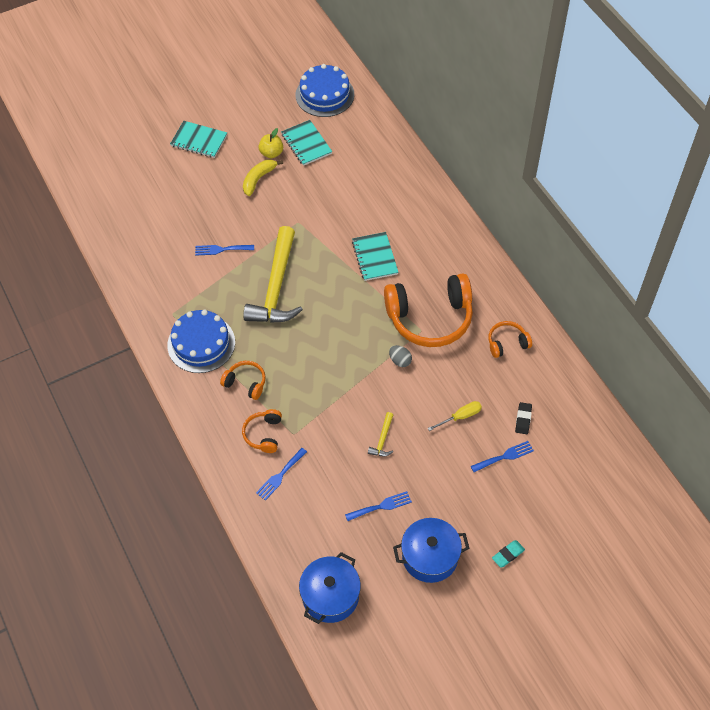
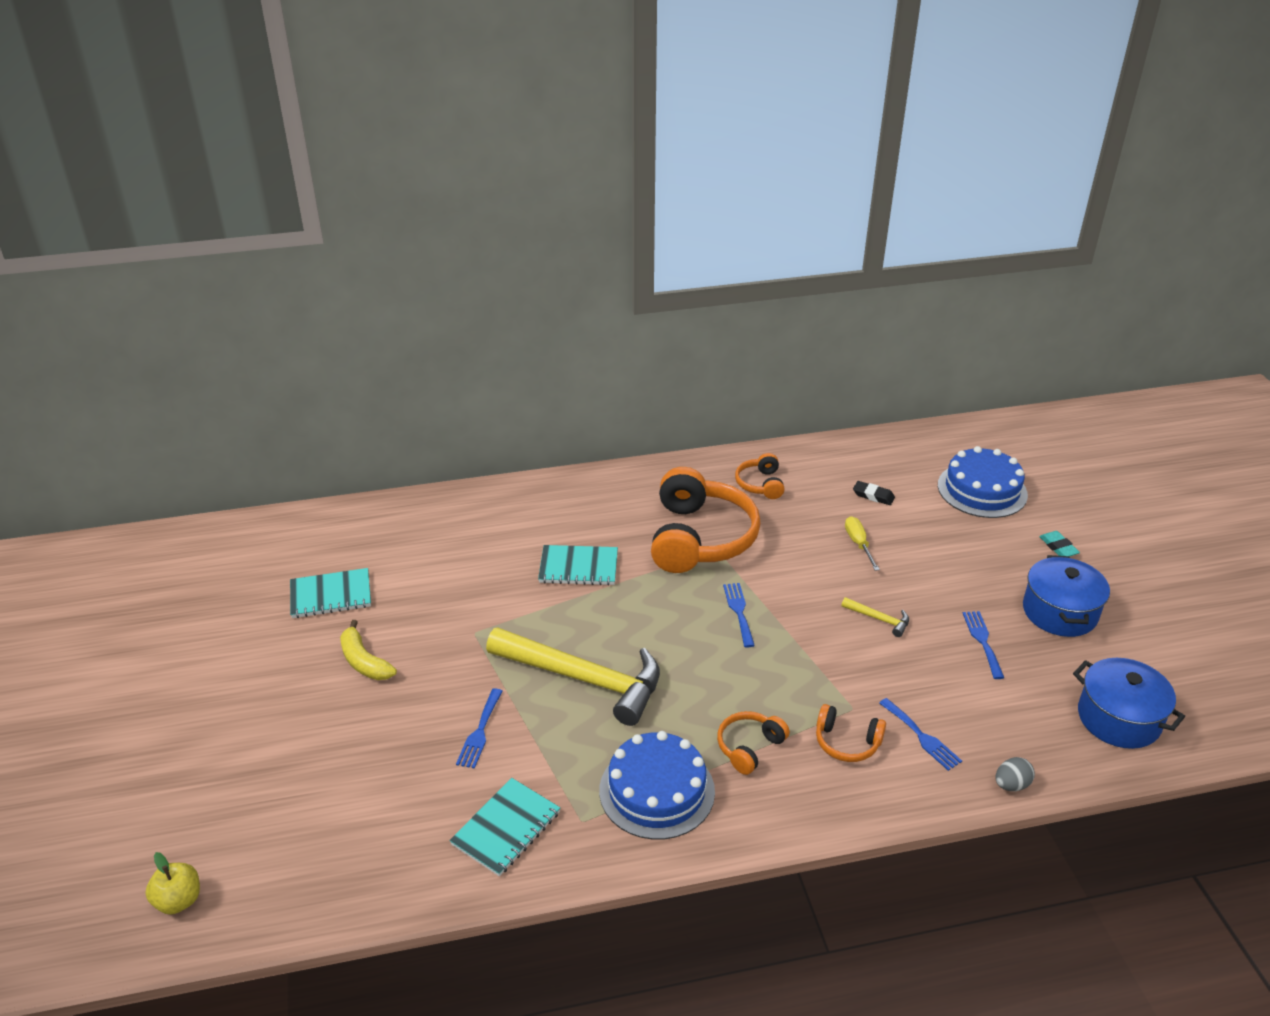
camera: 75 degrees left, 20 degrees down
(199, 141) = (232, 721): turquoise notebook -> turquoise notebook (506, 828)
(271, 153) = (321, 637): yellow apple -> yellow apple (179, 900)
(324, 95) = (249, 558): blue cake -> blue cake (982, 490)
(400, 361) = (758, 578): grey egg -> grey egg (1011, 785)
(504, 456) = (922, 521): blue fork -> blue fork (739, 611)

